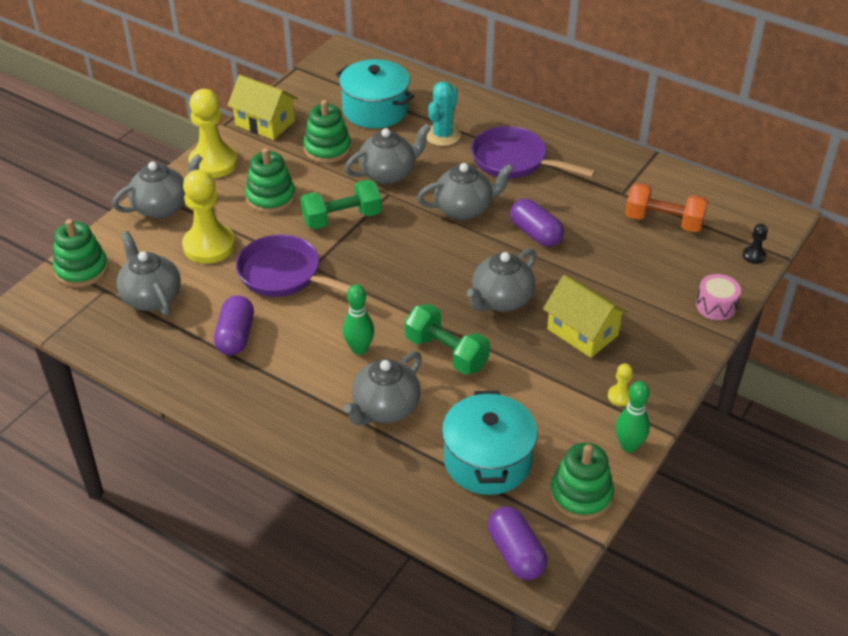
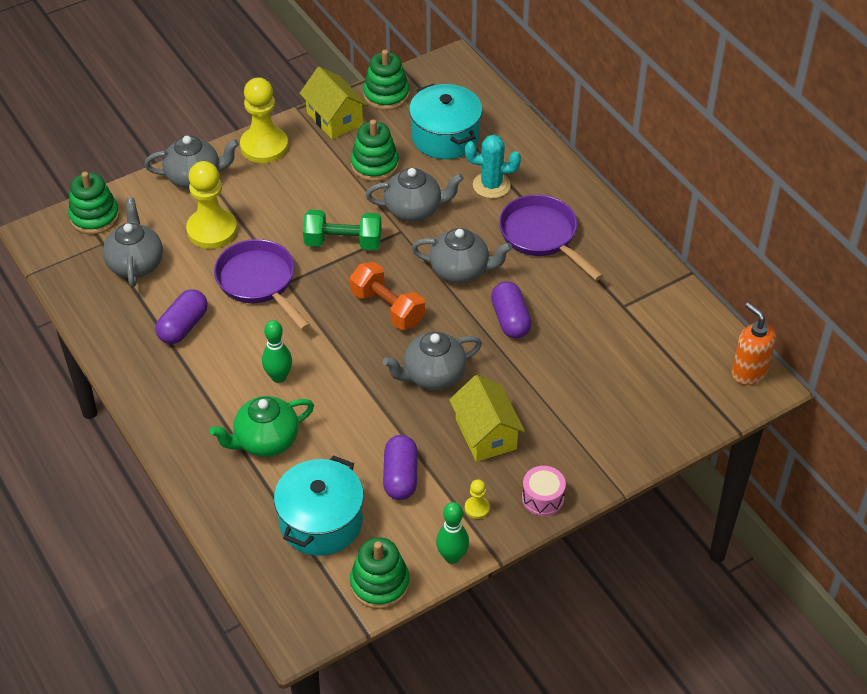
camera: 25 degrees right, 5 degrees up
(271, 197) = (293, 199): green stacking toy -> green stacking toy (386, 95)
(385, 409) = (266, 441): grey teapot -> green teapot
(442, 135) = (491, 185): turquoise cactus -> turquoise cactus turned 45 degrees clockwise
(446, 353) = (351, 408): green dumbbell -> none
(516, 553) = (290, 612): purple capsule -> purple capsule (400, 476)
(663, 221) = (643, 350): orange dumbbell -> orange dumbbell (387, 308)
(716, 306) = (630, 454): pink drum -> pink drum (542, 498)
(754, 256) = (706, 417): black pawn -> none
(760, 211) = (748, 372): none -> orange soap dispenser

